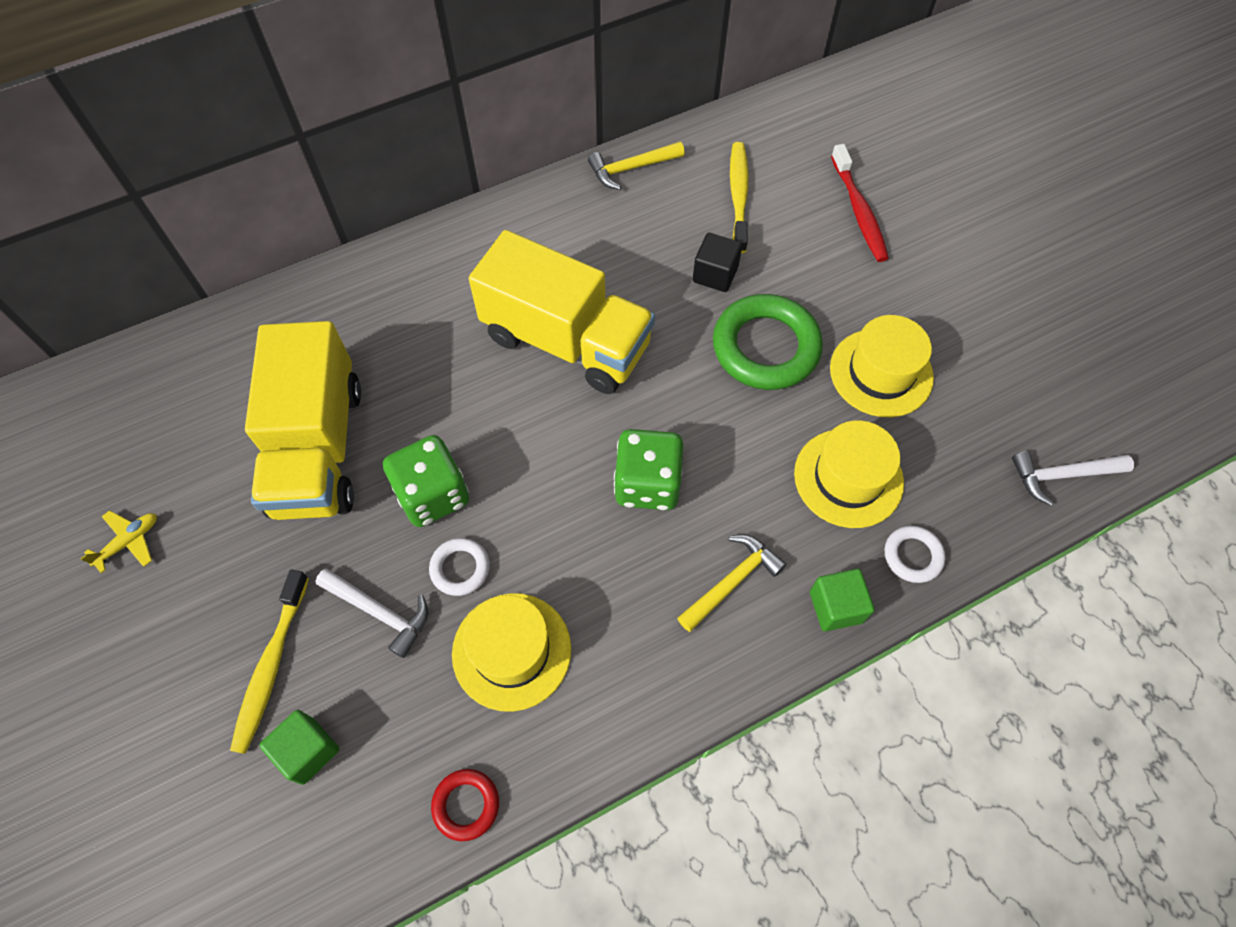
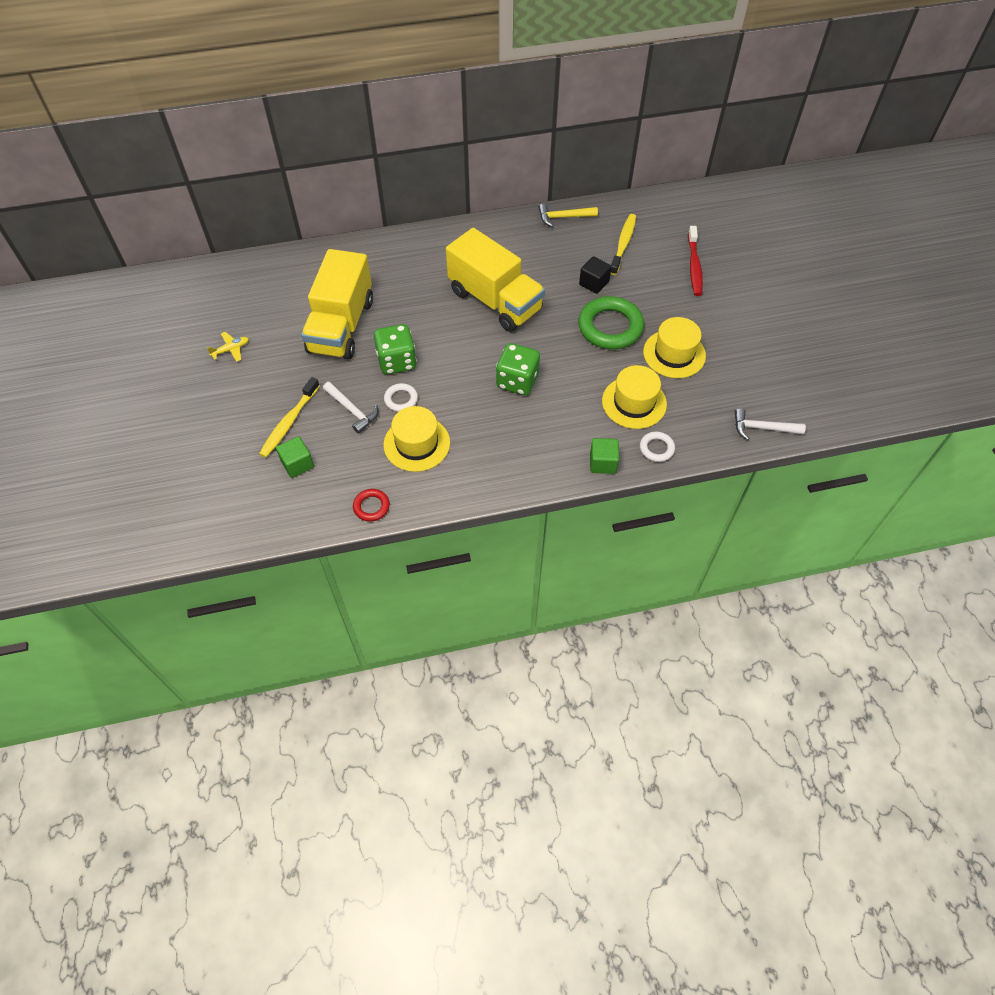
camera: 15 degrees right, 5 degrees down
(732, 581) = (548, 438): yellow hammer -> none

